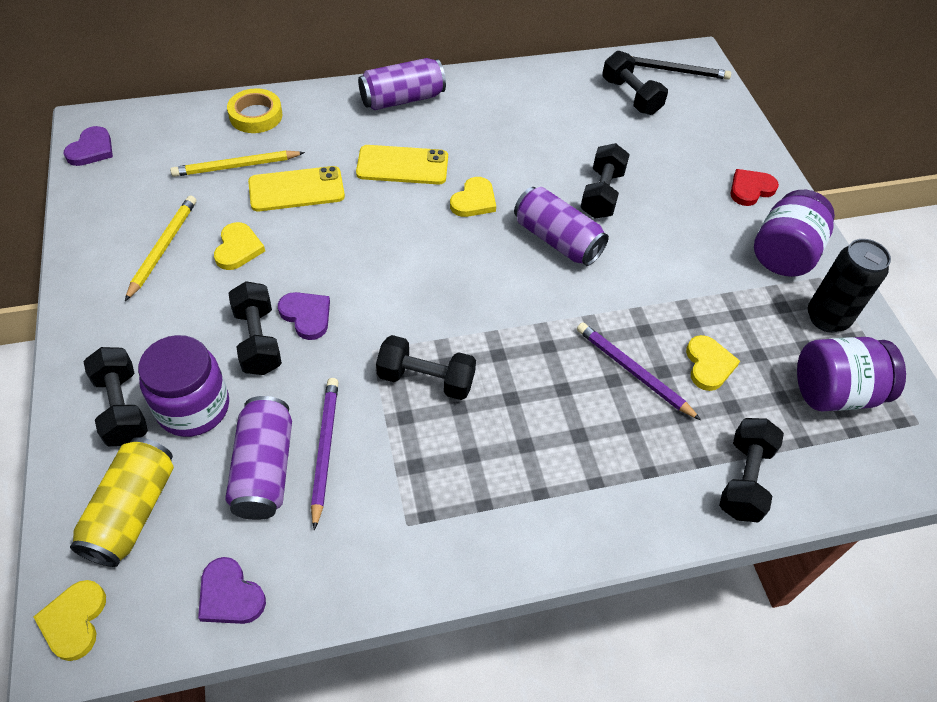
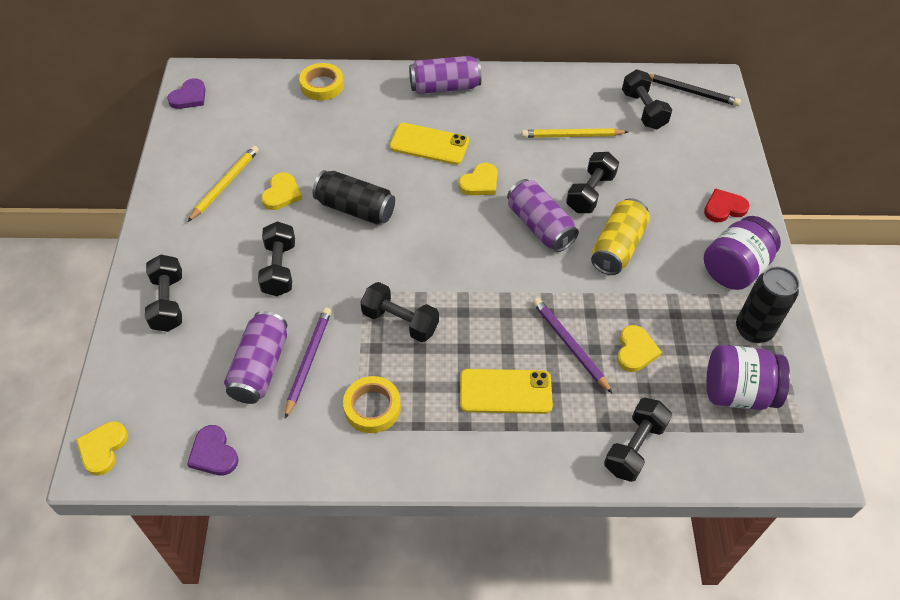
camera: 15 degrees right, 0 degrees up
(132, 511) = (158, 380): yellow can -> yellow can (617, 247)
(193, 407) = (219, 312): purple jar -> none
(236, 166) = (296, 126): yellow pencil -> yellow pencil (572, 135)
(296, 189) = (339, 152): yellow phone -> yellow phone (505, 391)
(306, 316) = (321, 256): purple heart -> none
(334, 252) = (355, 208): none -> black can
(421, 492) = (372, 407): none -> yellow tape

